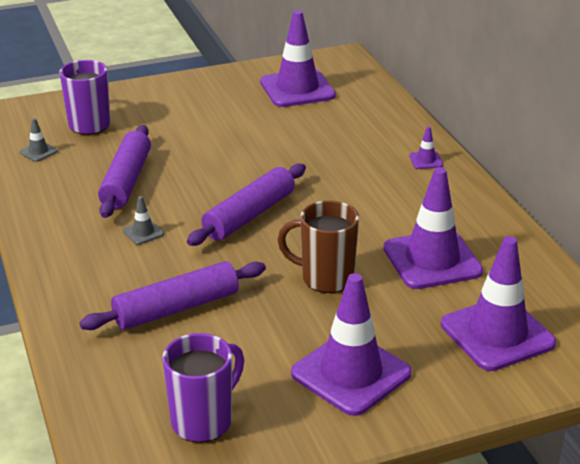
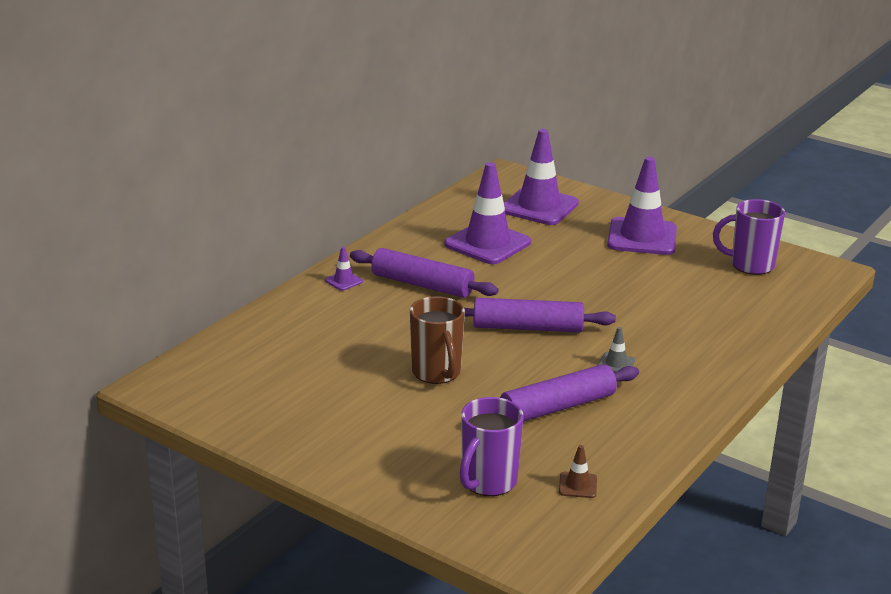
camera: 125 degrees left, 5 degrees down
(38, 152) = (578, 485): grey traffic cone -> brown traffic cone
(176, 308) = (676, 313): purple rolling pin -> purple rolling pin (422, 285)
(297, 89) = (266, 386): purple traffic cone -> none
(325, 278) = (563, 272): brown mug -> brown mug (437, 373)

